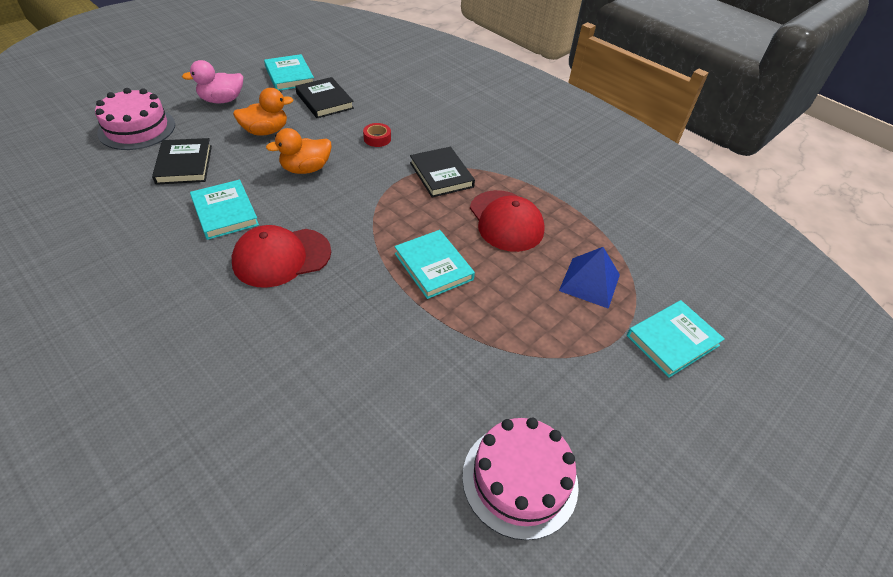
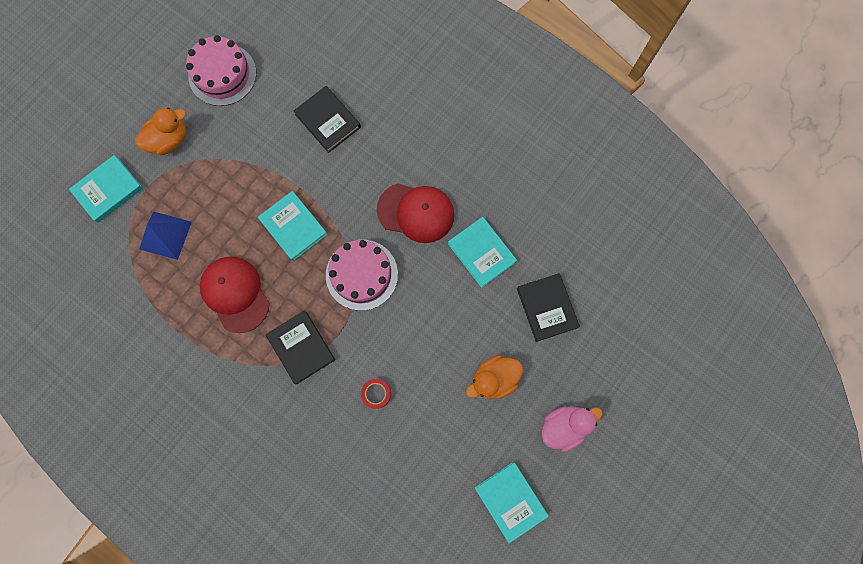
camera: 175 degrees right, 30 degrees up
(137, 128) = (621, 353): pink cake -> pink cake (361, 274)
(281, 257) = (416, 212): red cap -> red cap turned 45 degrees clockwise
(306, 169) = (433, 327): orange duck -> orange duck (169, 140)
(324, 101) = (452, 454): black book -> black book (328, 121)

